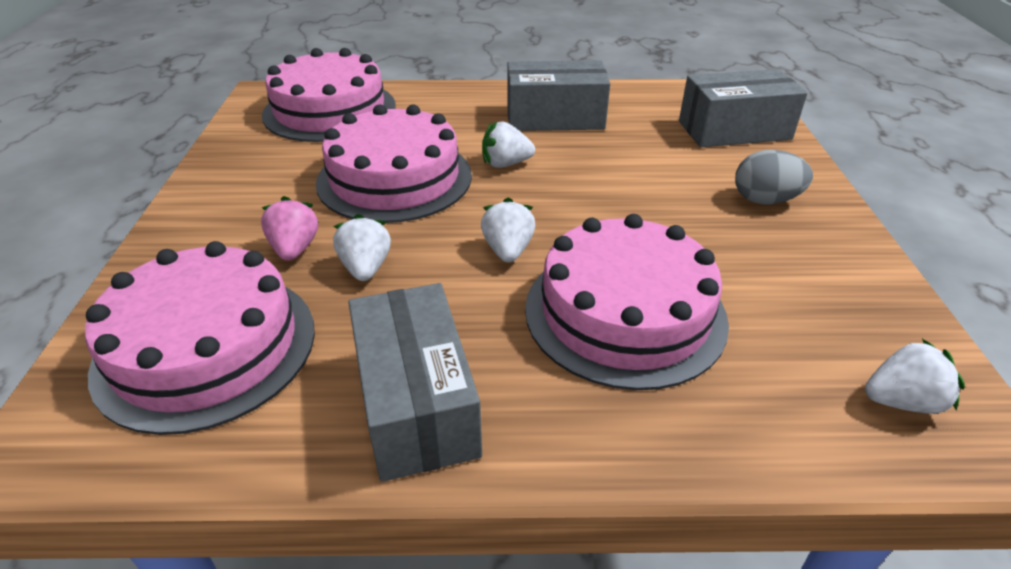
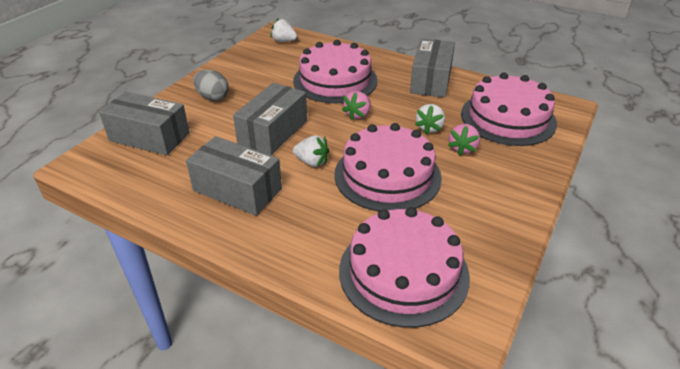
camera: 150 degrees left, 0 degrees up
(508, 250) = (357, 115): white strawberry -> pink strawberry
(601, 182) = (273, 132): none -> grey box

